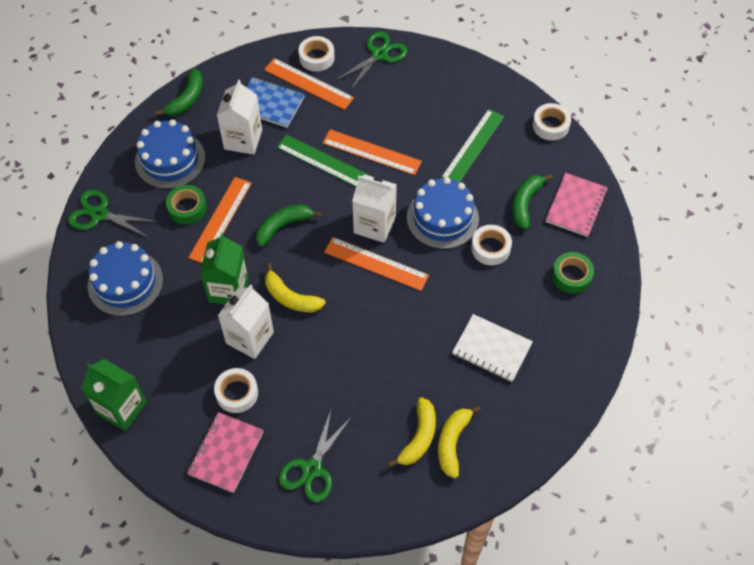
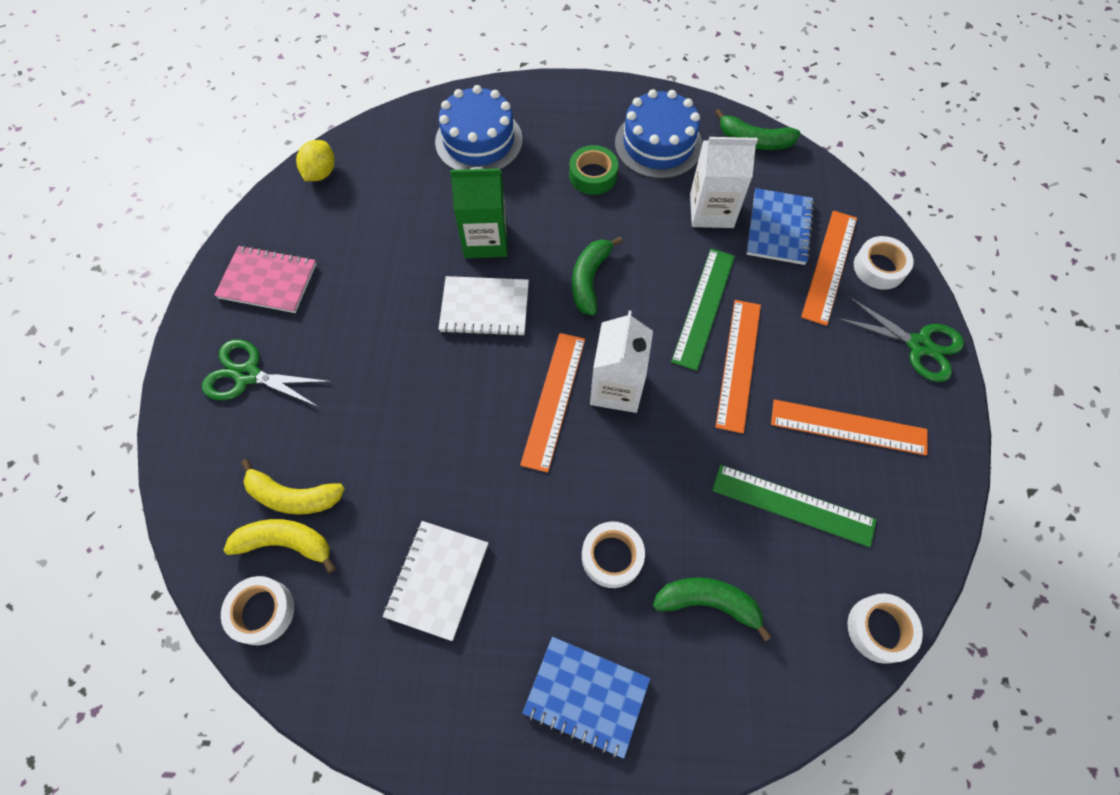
camera: 80 degrees right, 5 degrees up
(99, 214) = (565, 98): green scissors -> none
(121, 408) = (321, 173): green carton -> yellow lemon
(220, 220) = (583, 212): orange ruler -> orange ruler (848, 427)
(237, 393) = (346, 276): white tape -> white tape (262, 612)
(250, 338) = (421, 275): white carton -> none
(283, 226) = (589, 279): green banana -> green banana turned 120 degrees counterclockwise
(291, 297) = (485, 308): yellow banana -> white notebook
(442, 218) = (650, 478): blue cake -> none
(571, 276) = (586, 696): green tape -> blue notebook
(576, 206) = (725, 692): pink notebook -> none

